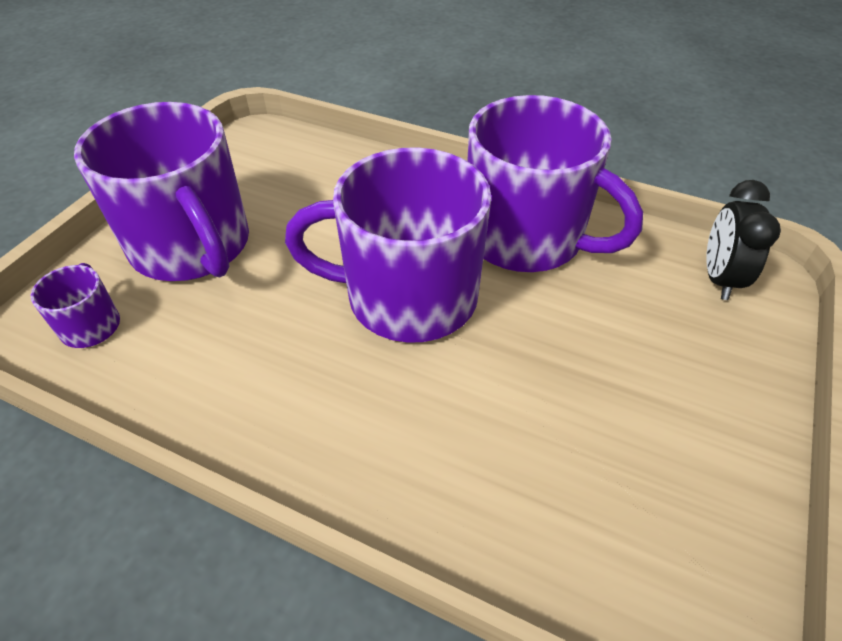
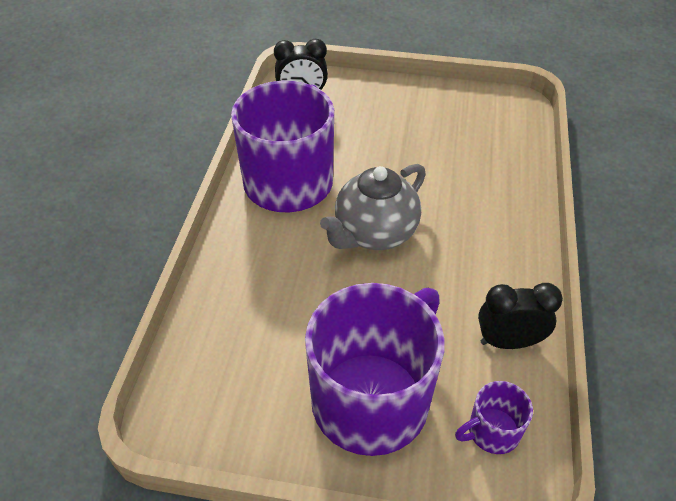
camera: 105 degrees left, 0 degrees up
(177, 380) = (508, 342): none -> black clock
(408, 296) = (374, 233): purple mug -> grey teapot

